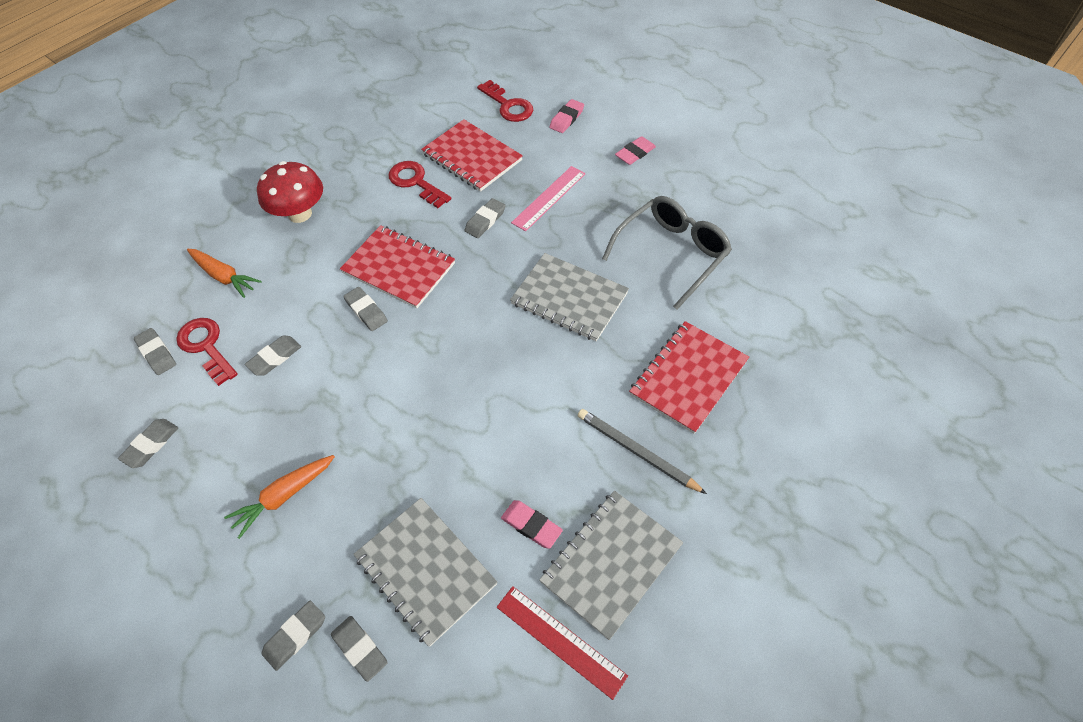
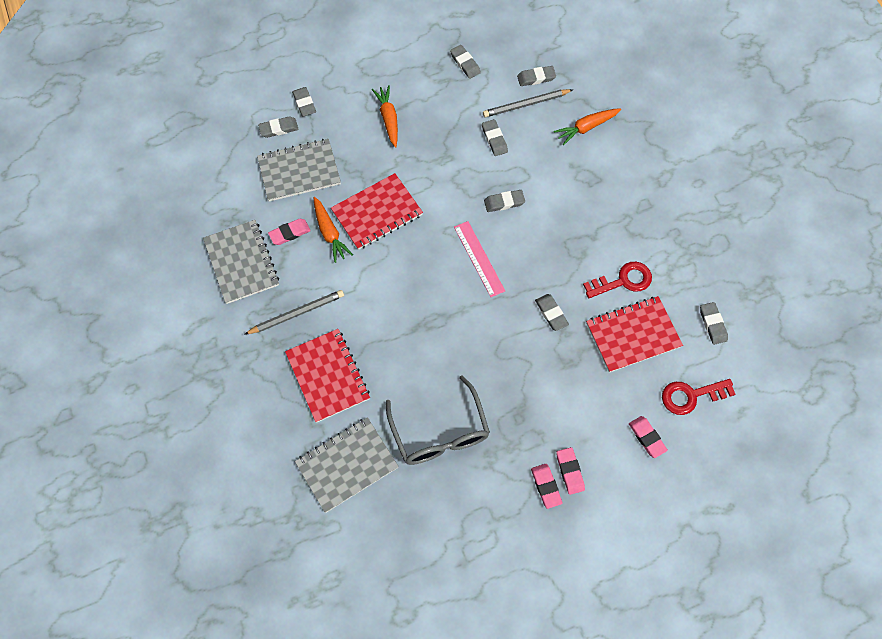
camera: 115 degrees right, 10 degrees up
(206, 347) = (526, 105): red key -> grey pencil
(300, 214) = (628, 190): red mushroom -> none
(398, 268) = (533, 236): red notebook -> red notebook (377, 213)
(428, 113) = (712, 324): none -> grey eraser
(504, 475) = (330, 233): none -> orange carrot
(549, 198) = (551, 372): pink ruler -> pink ruler (479, 258)
(560, 640) = (220, 218): red ruler -> none
(569, 298) = (440, 335): grey notebook -> grey notebook (347, 465)
(661, 163) = (546, 486): none -> pink eraser

